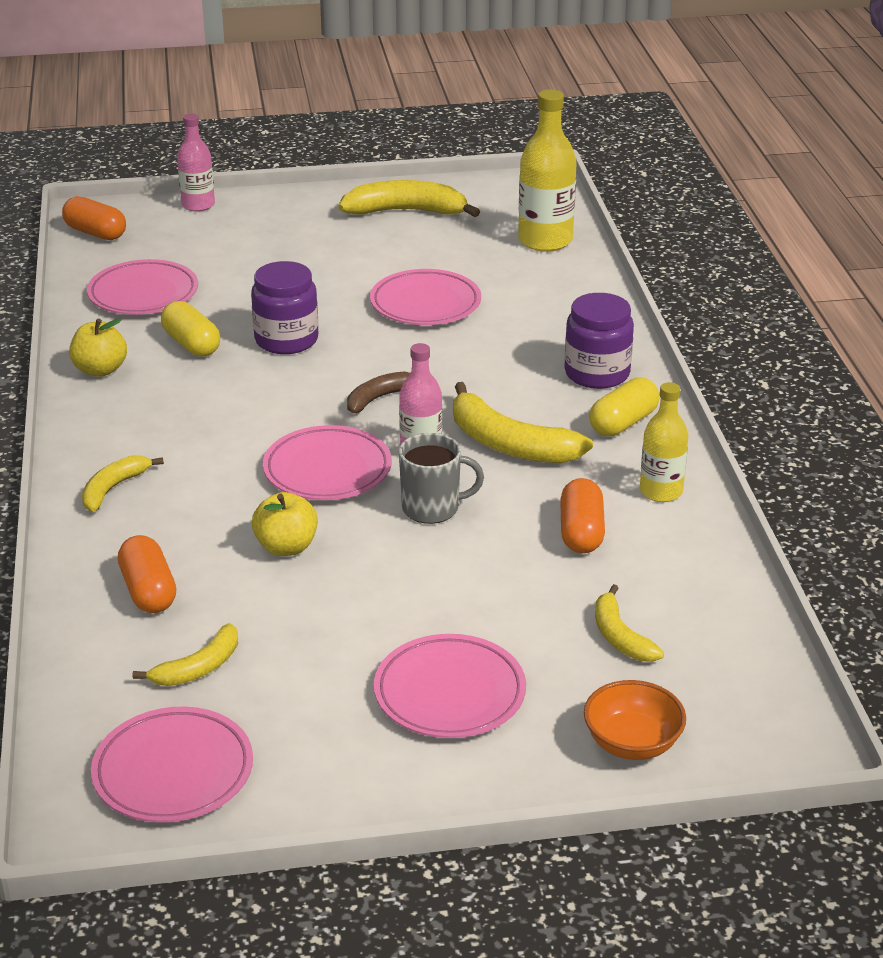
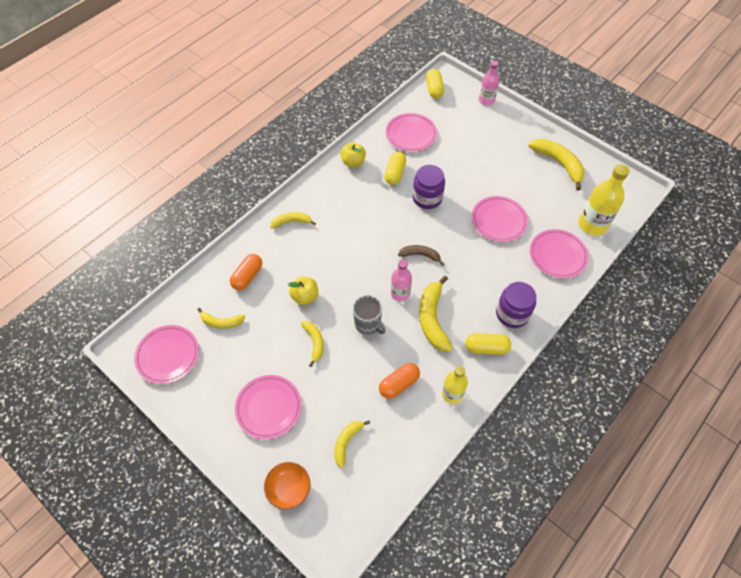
camera: 50 degrees right, 25 degrees up
(95, 233) = (434, 89): orange capsule -> yellow capsule
(327, 470) = (360, 274): pink plate -> pink plate (557, 255)
(390, 580) = (314, 342): none -> yellow banana

